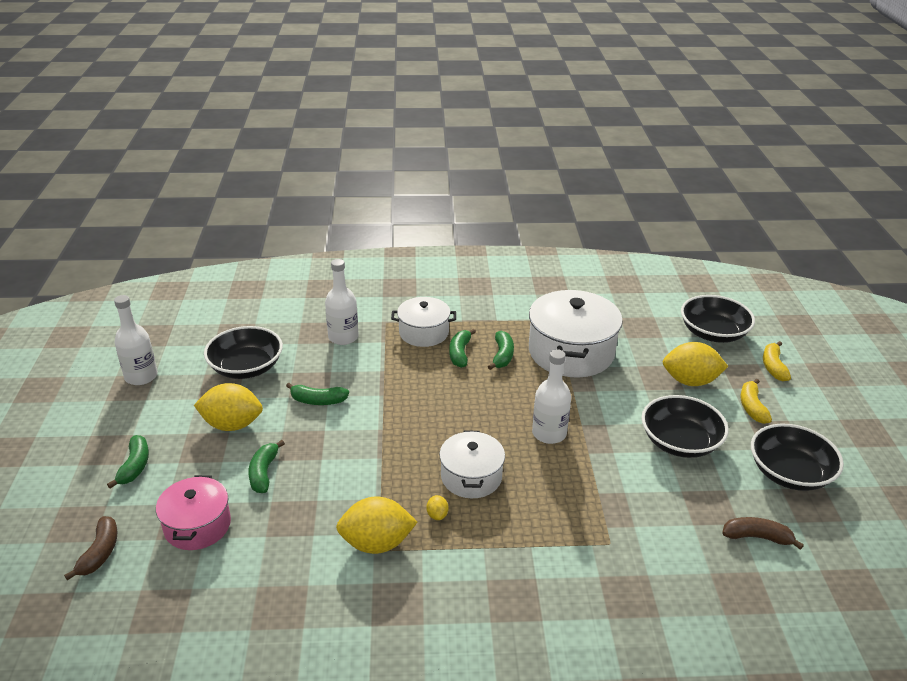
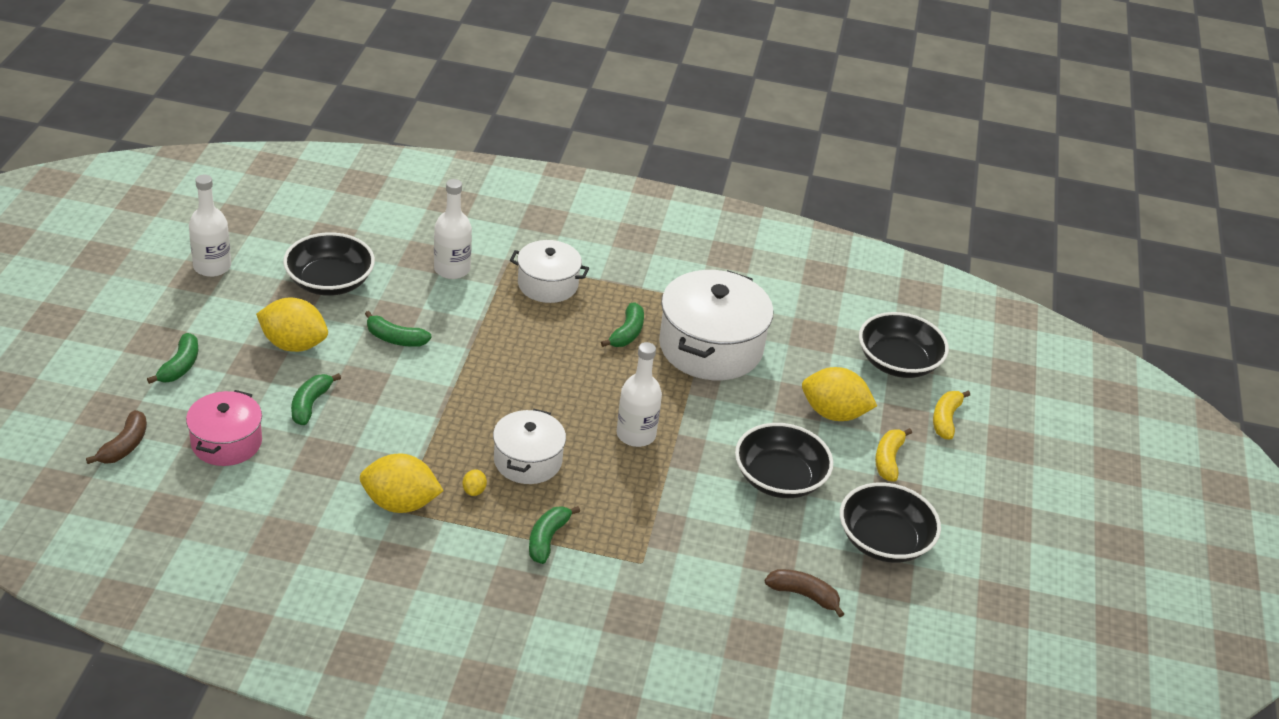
camera: 10 degrees right, 5 degrees up
(460, 353) = (578, 319): green banana -> green banana (547, 539)

